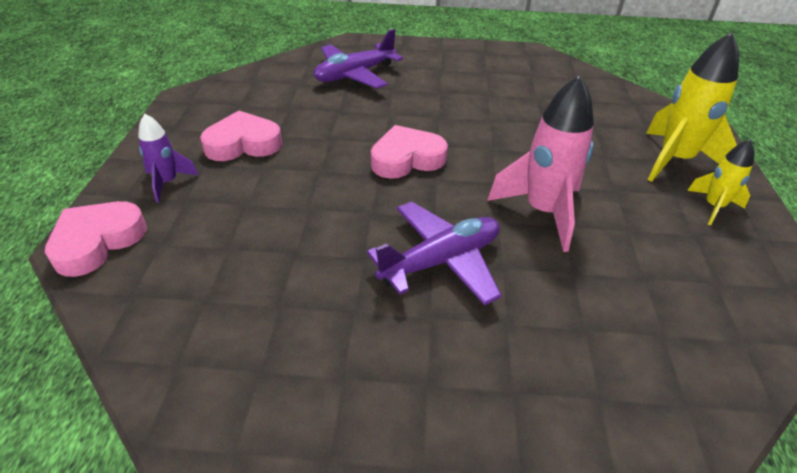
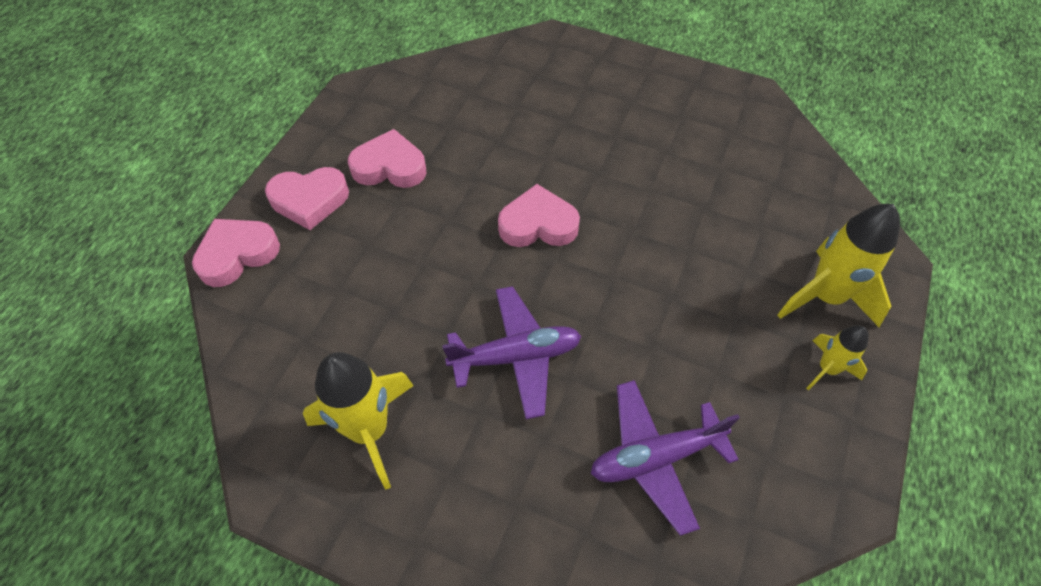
camera: 20 degrees right, 15 degrees up
(168, 183) = (309, 200): purple rocket -> pink heart
(315, 366) = (369, 430): none -> yellow rocket
(354, 75) = (533, 91): purple plane -> purple plane (655, 457)
(543, 212) = (642, 326): pink rocket -> none

